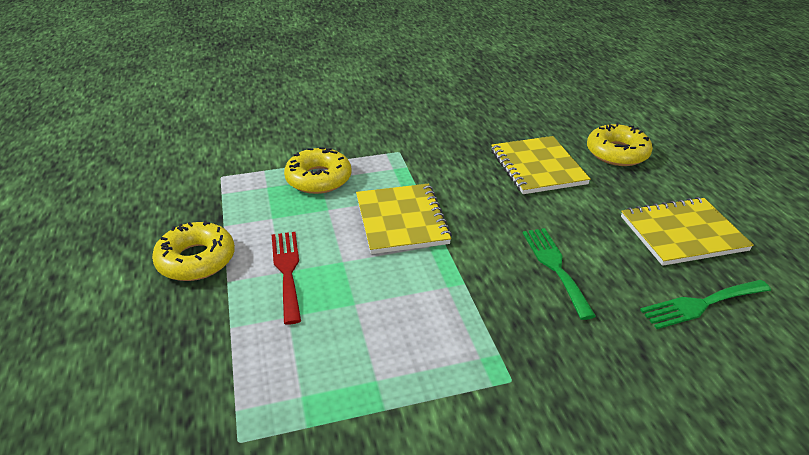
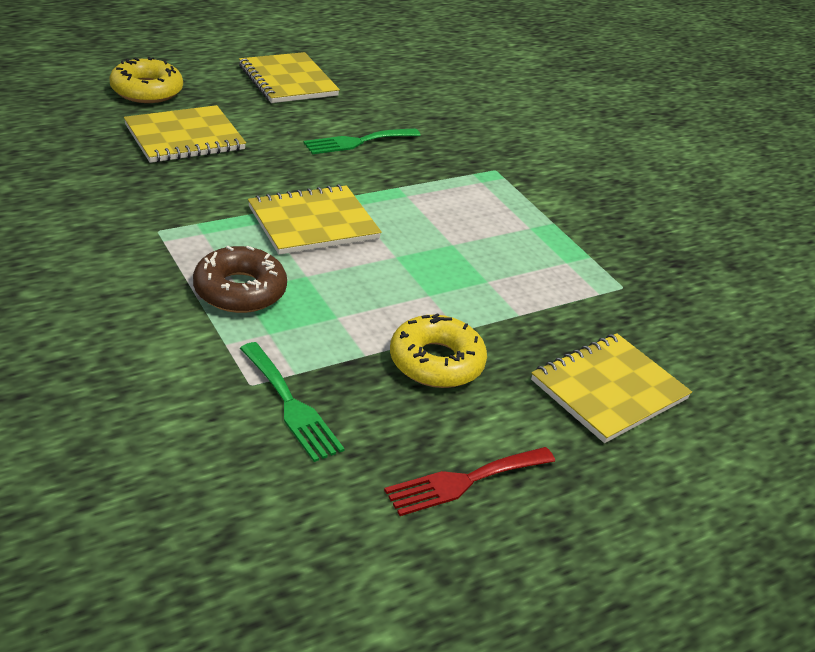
camera: 110 degrees left, 0 degrees up
(97, 365) = (609, 390): none -> yellow notebook
(287, 271) = (426, 290): red fork -> red fork (464, 481)
(318, 179) = (240, 290): yellow donut -> brown donut
(701, 304) = (378, 89): green fork -> green fork (291, 405)

